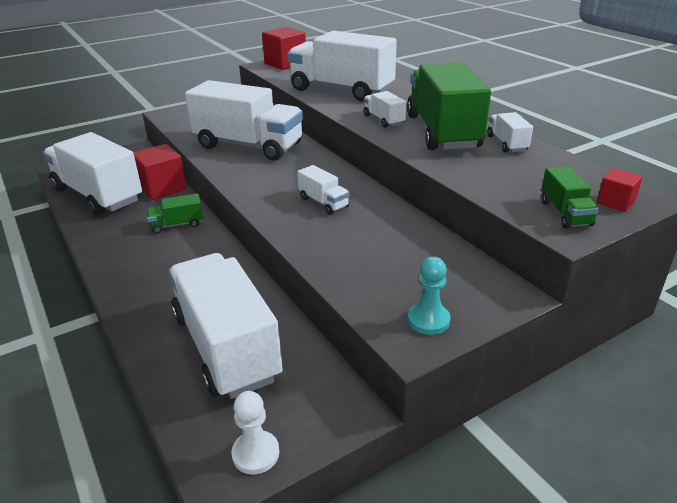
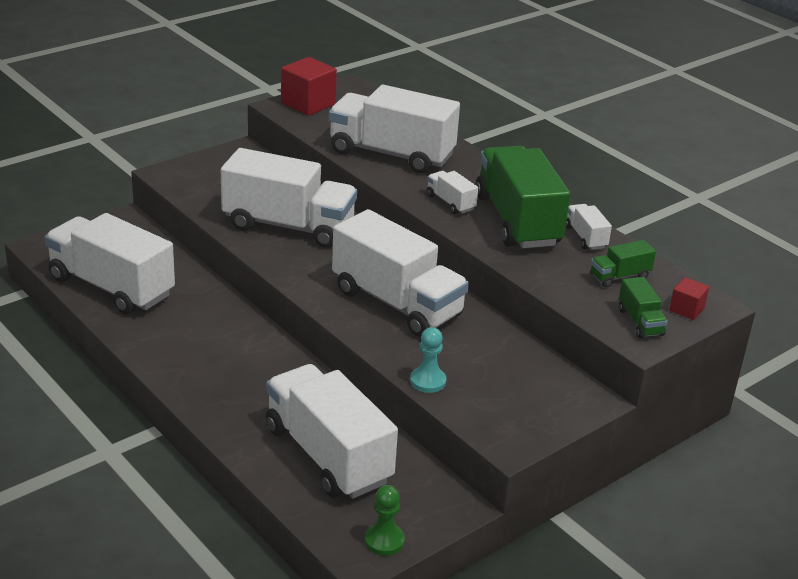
camera: 10 degrees left, 0 degrees up
(162, 188) = (186, 276): red cube -> none
(177, 225) = (224, 325): green truck -> green truck (619, 276)
(255, 453) = (384, 541): white pawn -> green pawn
(323, 202) = (396, 303): white truck -> white truck, size x2.29
(428, 320) = (521, 424): turquoise pawn -> turquoise pawn (428, 381)

